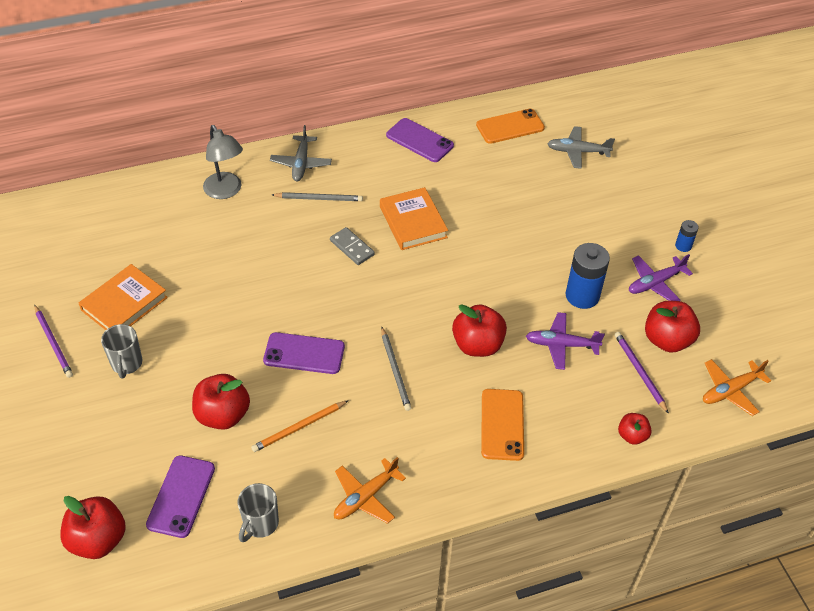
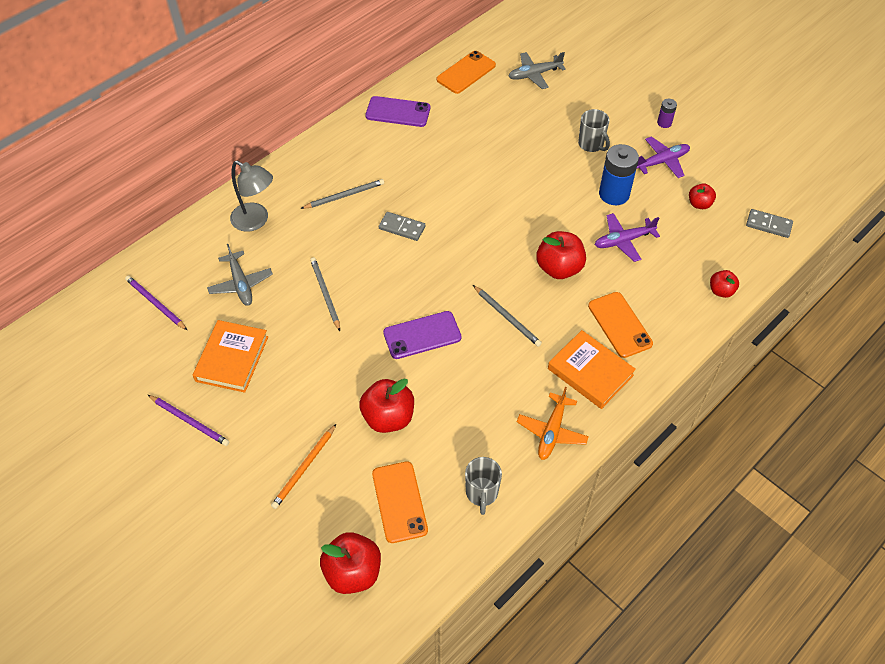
camera: 25 degrees left, 5 degrees up
(126, 364) = (271, 411): grey mug -> grey mug (591, 144)
(181, 496) = (399, 502): purple phone -> orange phone
(242, 280) = (325, 294): none -> grey pencil
(299, 427) = (460, 399): orange pencil -> orange pencil (304, 468)
(301, 163) = (307, 170): grey plane -> grey plane (241, 284)
(413, 222) = (439, 185): orange book -> orange book (590, 372)
(639, 372) = (695, 238): purple pencil -> purple pencil (155, 303)
(655, 283) = (662, 161): purple plane -> purple plane turned 150 degrees counterclockwise
(667, 340) = (699, 204): red apple -> red apple, size x0.57
(683, 246) = (664, 123): blue battery -> purple battery
(730, 390) = (768, 225): orange plane -> grey domino

